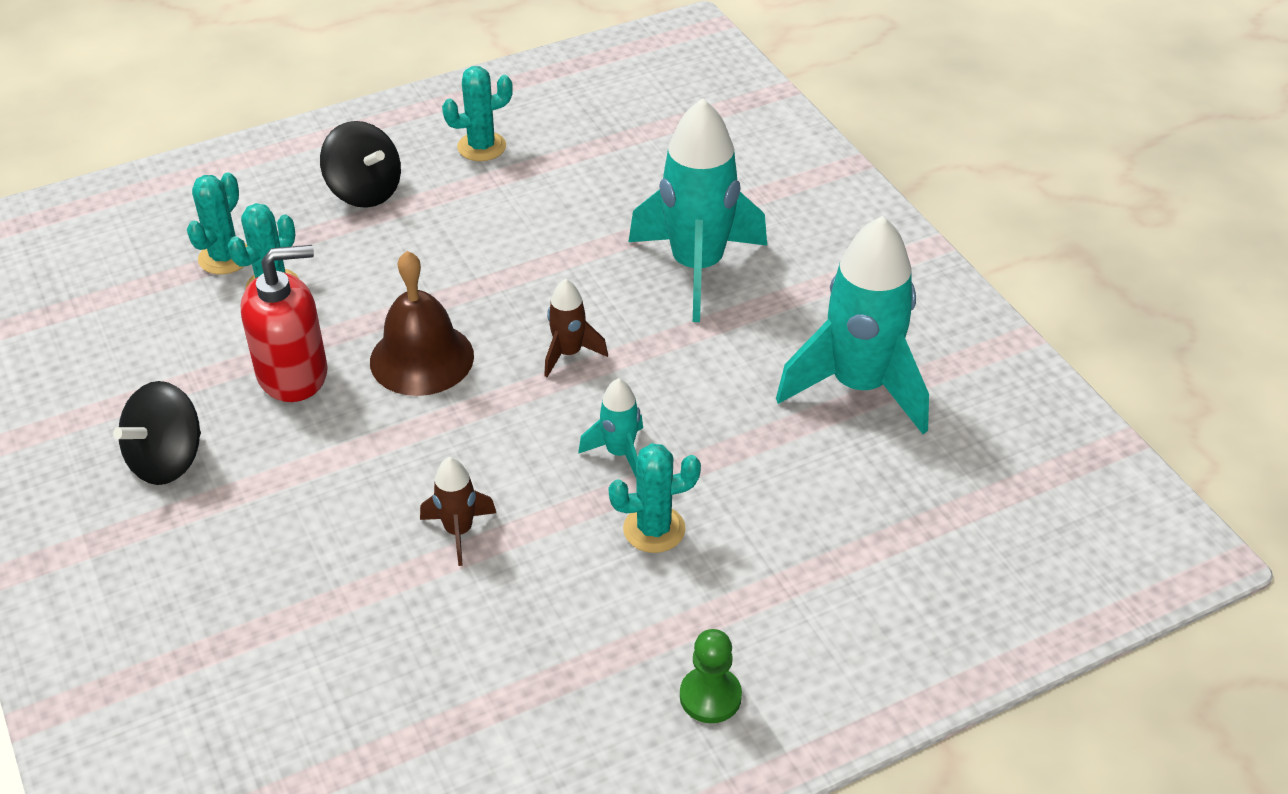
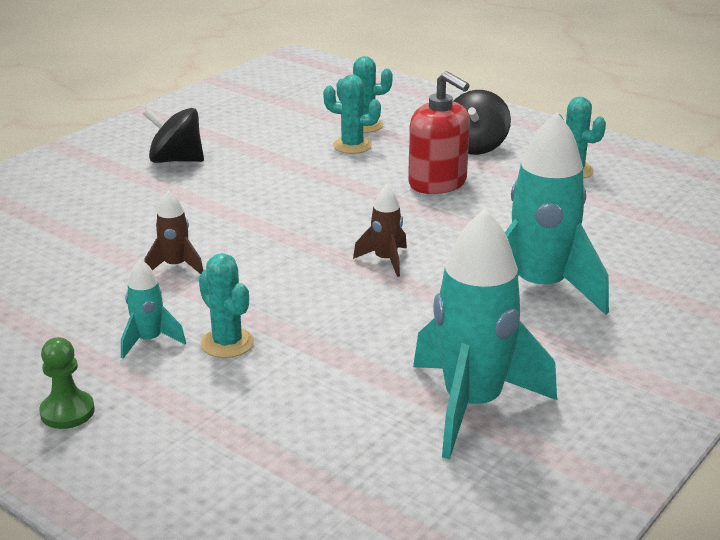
camera: 65 degrees right, 15 degrees down
(293, 374) = (279, 174): red soap dispenser -> red soap dispenser (438, 183)
(422, 358) = (330, 209): brown bell -> none
(619, 453) = (297, 308): turquoise rocket -> turquoise rocket (149, 341)

